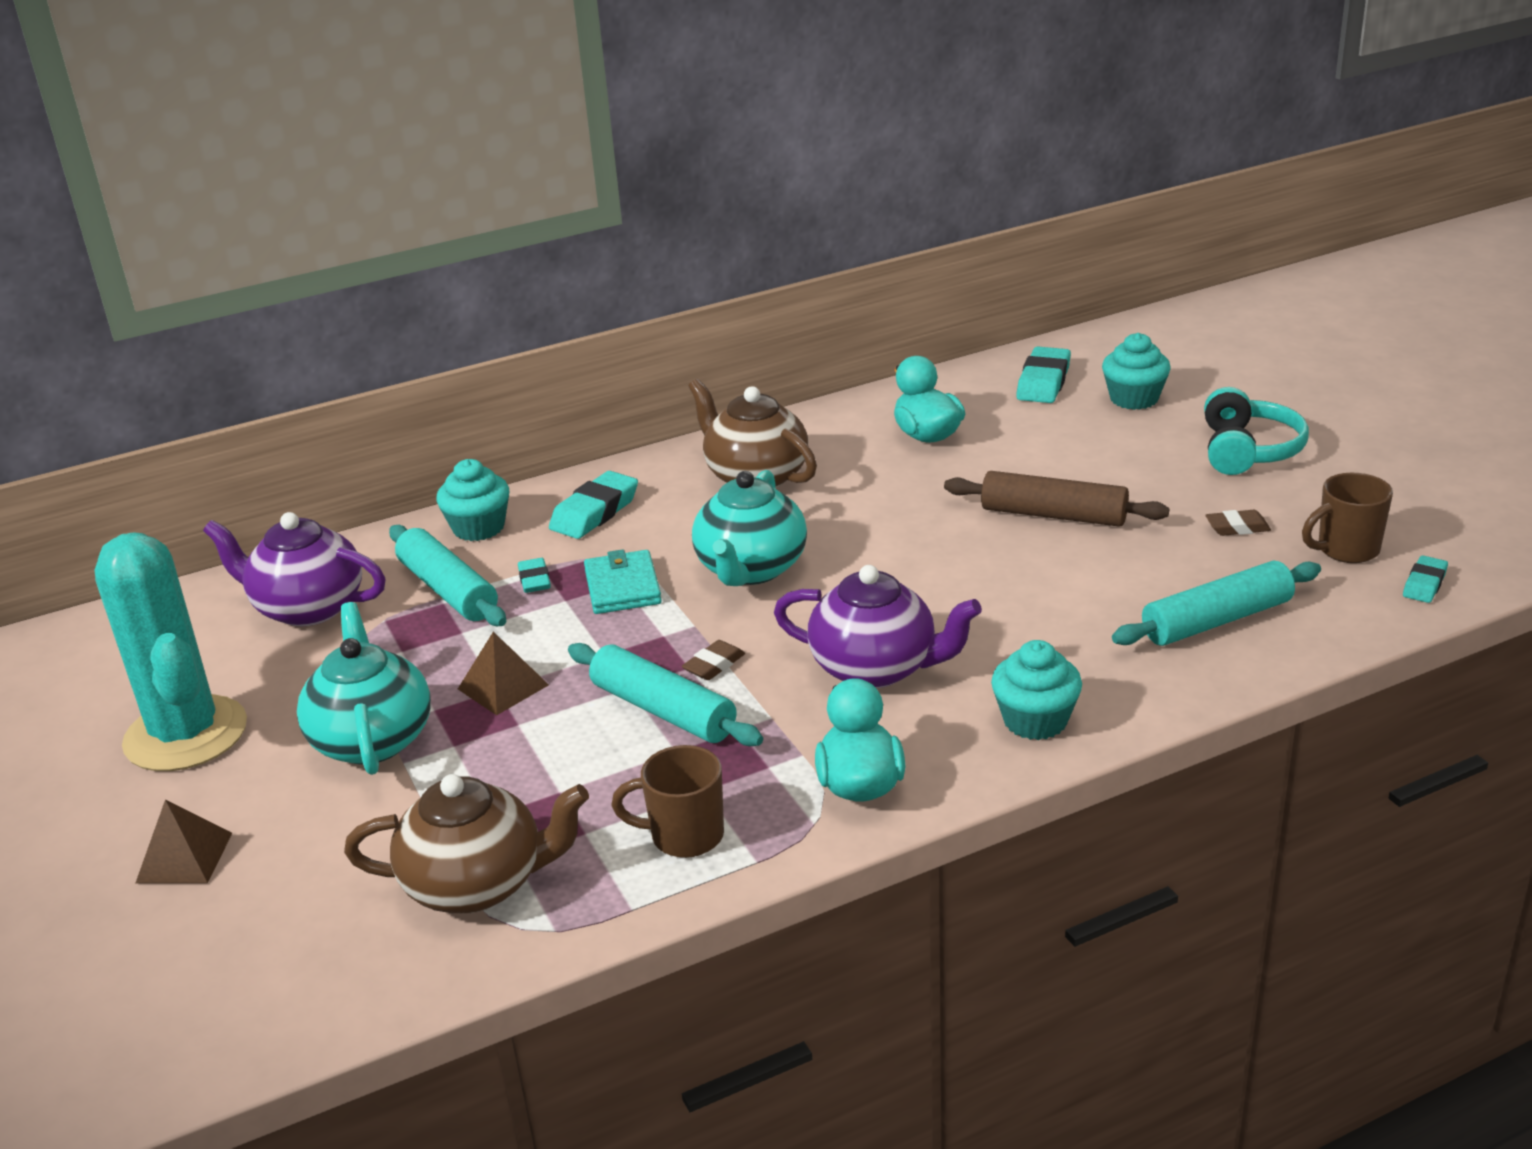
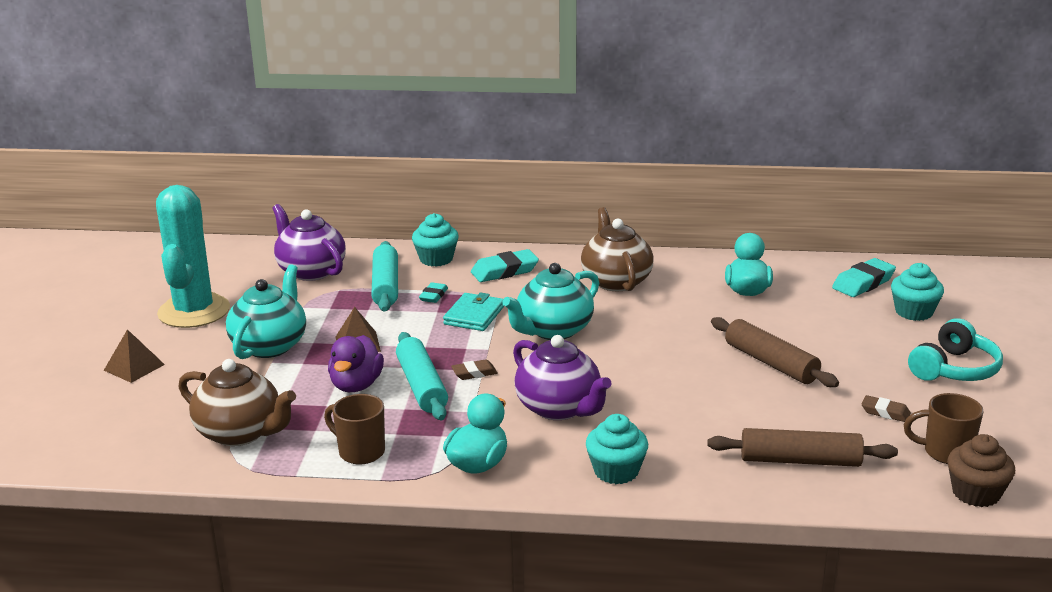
camera: 30 degrees right, 5 degrees down
(570, 746) = (356, 385): none -> purple duck
(1217, 620) = (800, 460): turquoise rolling pin -> brown rolling pin
(1424, 584) = (976, 493): turquoise eraser -> brown cupcake

